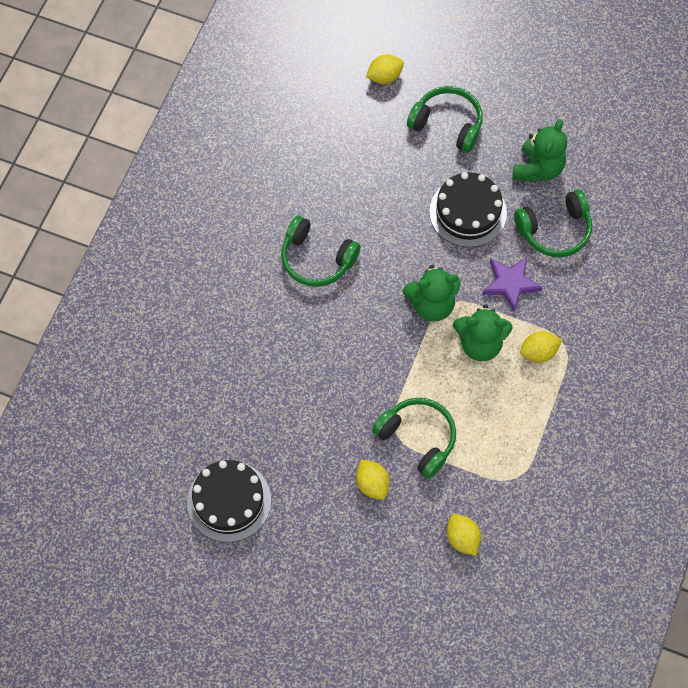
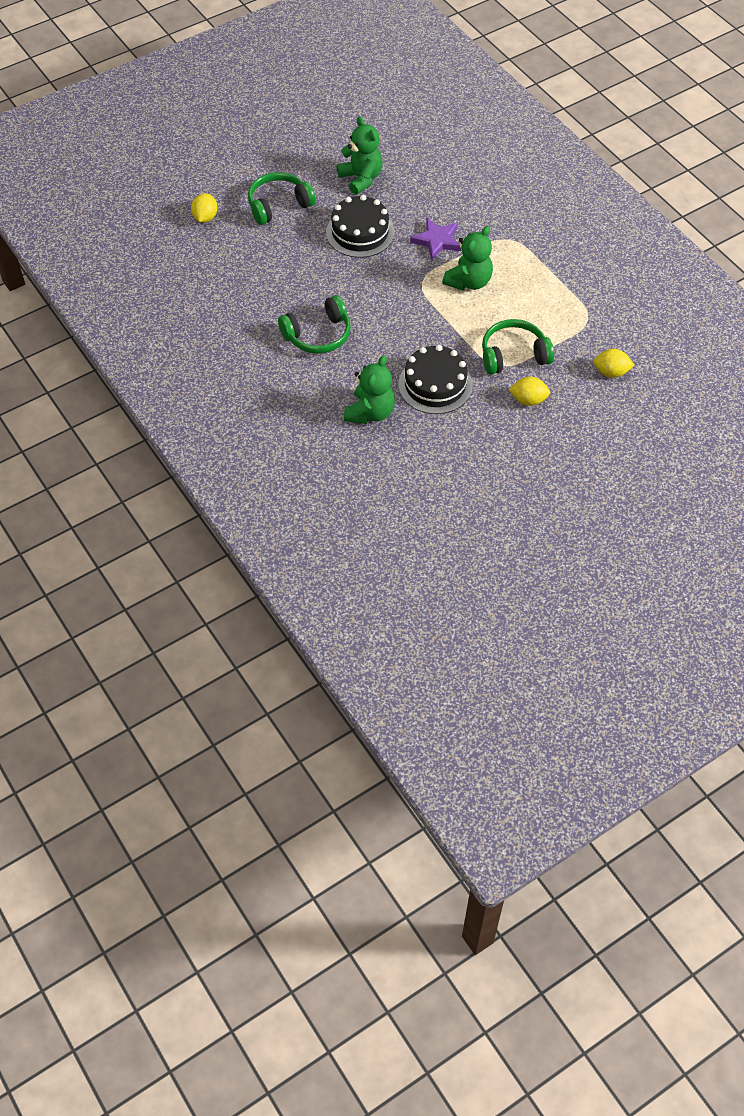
camera: 55 degrees left, 10 degrees down
(229, 501) = (472, 493): black cake -> black cake (435, 385)
(431, 304) = (415, 291): green teddy bear -> green teddy bear (370, 412)
(538, 352) = (503, 255): yellow lemon -> none
(555, 230) = (417, 196): green headphones -> none

